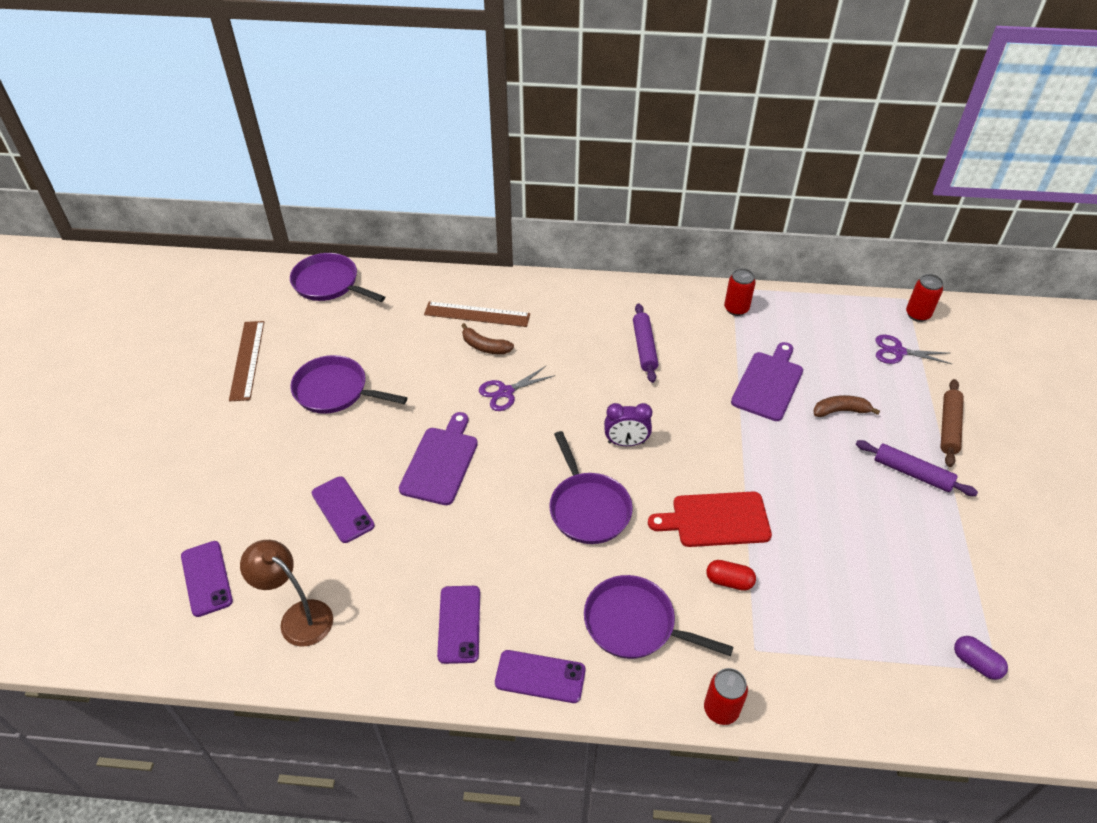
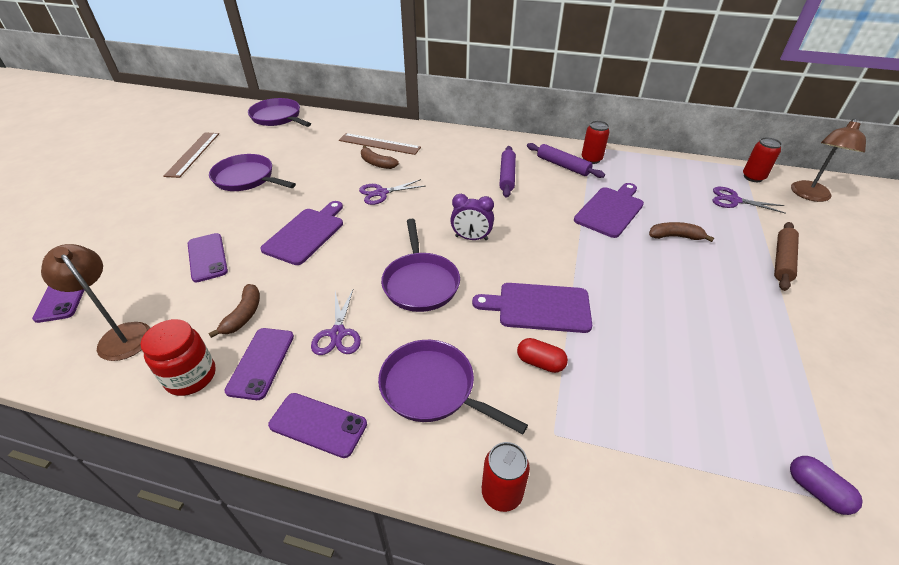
camera: 10 degrees right, 5 degrees down
(396, 649) = (191, 376): none -> red jar
(417, 574) = (244, 315): none -> brown banana
(523, 580) = (337, 333): none -> purple scissors
(716, 520) = (539, 307): red cutting board -> purple cutting board
(912, 473) = (743, 293): purple rolling pin -> purple rolling pin (563, 166)
(977, 334) = (809, 196): none -> brown lamp

